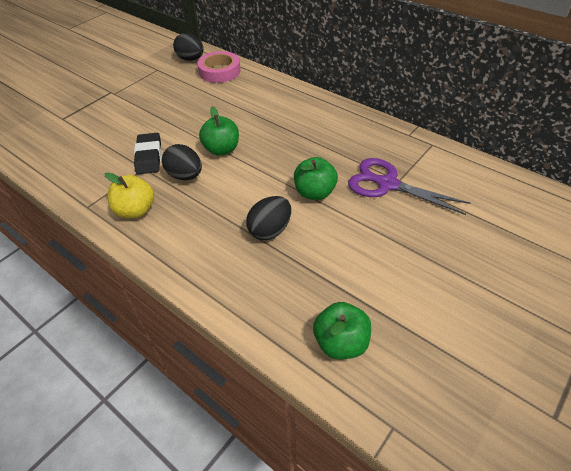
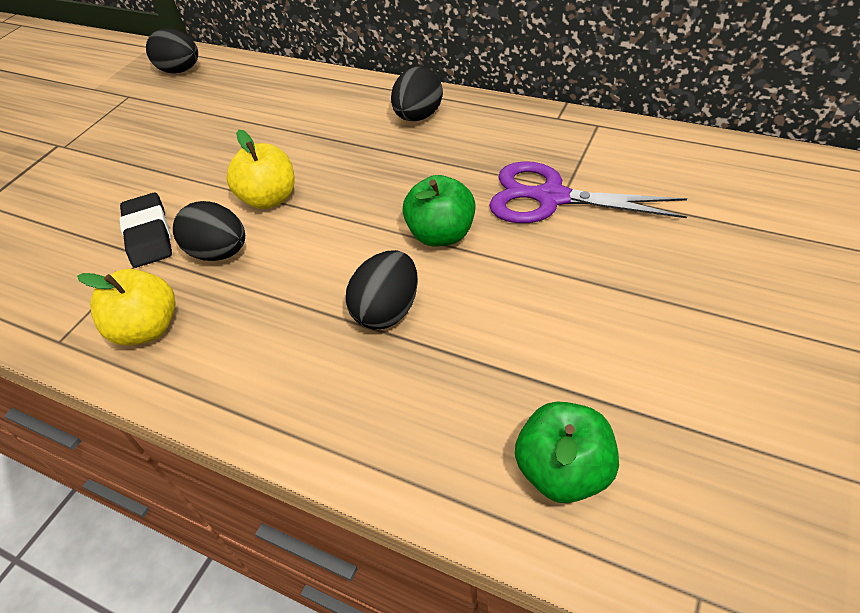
camera: 10 degrees left, 0 degrees up
(219, 71) = (232, 80): pink tape -> none
(222, 149) = (269, 199): green apple -> yellow apple
(323, 117) = (418, 116): none -> black egg

